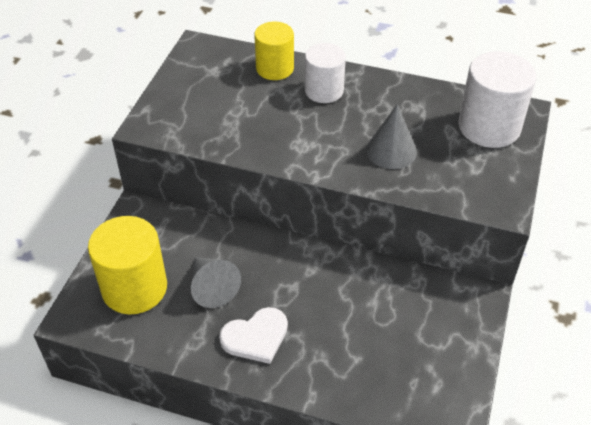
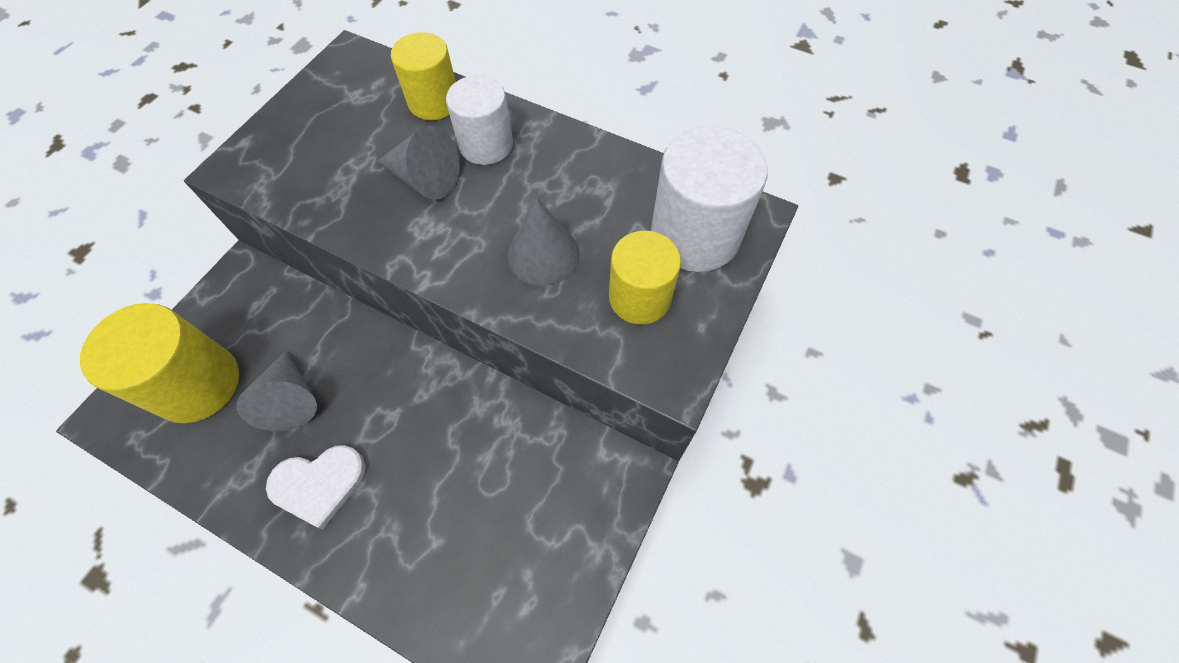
camera: 10 degrees right, 15 degrees up
(289, 116) = (424, 179): none -> grey cone
(465, 167) = (639, 297): none -> yellow cylinder

